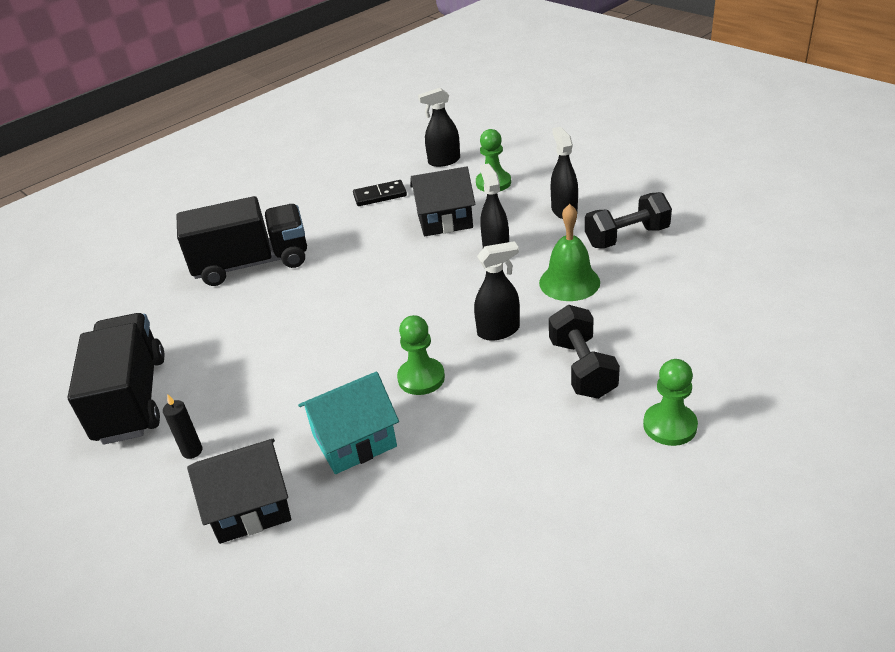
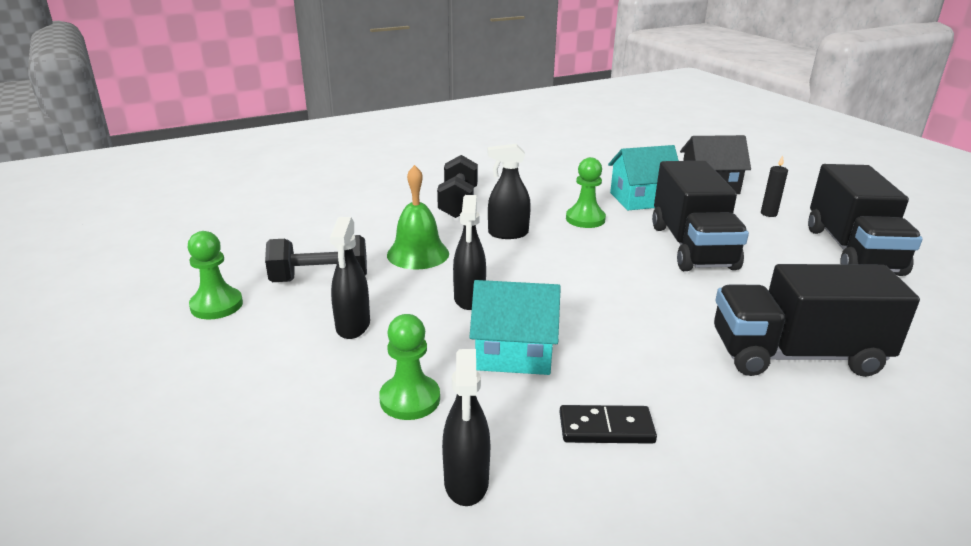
camera: 170 degrees left, 10 degrees down
(303, 361) = (692, 246): none -> black truck
(444, 161) = (466, 482): black spray bottle -> black spray bottle turned 90 degrees clockwise
(444, 220) = (514, 352): black house -> turquoise house
(670, 426) = (428, 174): green pawn -> green pawn (216, 305)

